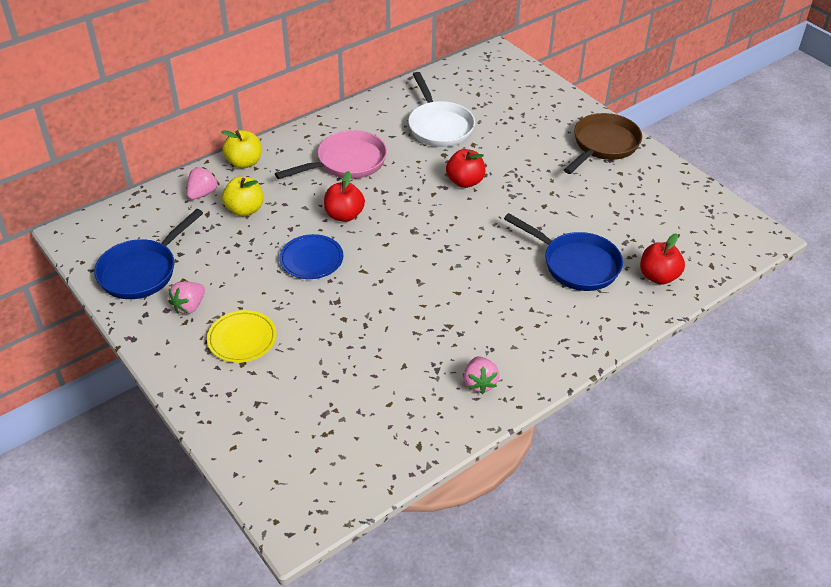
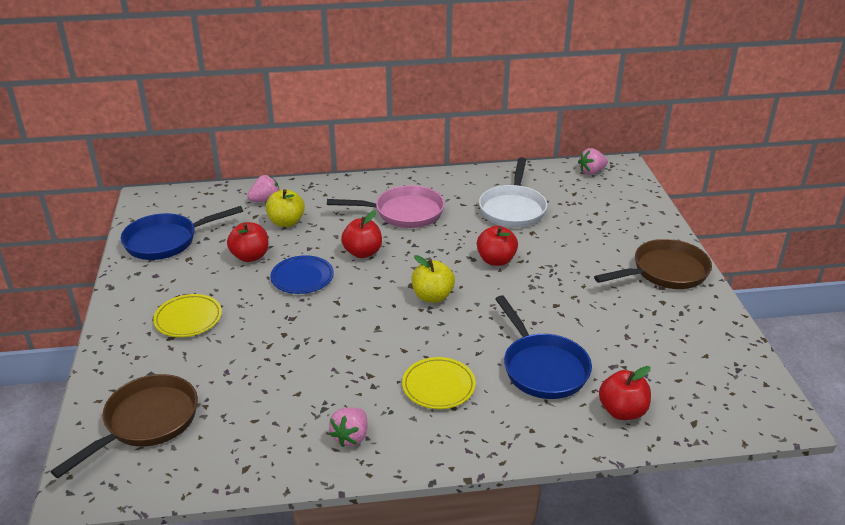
camera: 30 degrees right, 10 degrees down
(189, 306) = (174, 279): pink strawberry -> pink strawberry (591, 172)
(242, 256) = (250, 256): none -> red apple
(244, 162) = (320, 188): yellow apple -> yellow apple (432, 296)
(297, 446) = (146, 422): none -> brown pan
(511, 312) = (438, 386): none -> yellow plate

